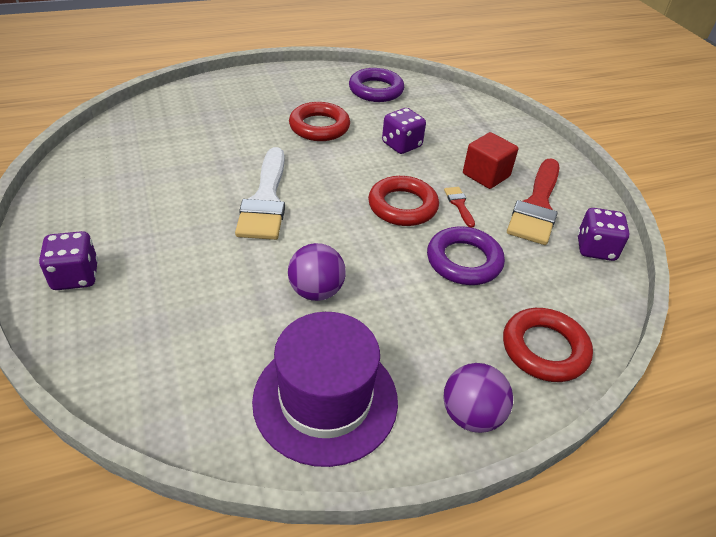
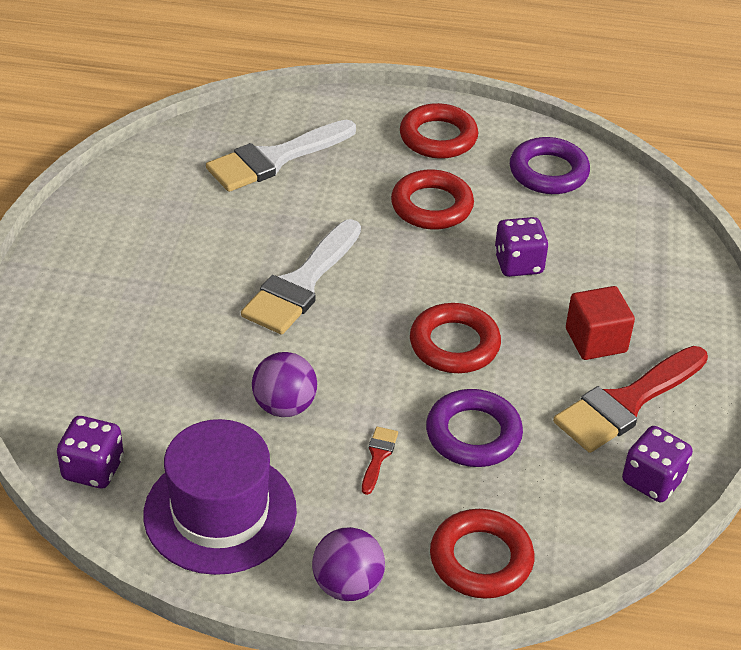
camera: 30 degrees right, 0 degrees up
(75, 276) = (65, 304): purple dice -> purple dice (93, 469)
(188, 126) = (274, 159): none -> white brush
(292, 87) = (438, 137): none -> red ring
(459, 204) = (526, 366): red brush -> red brush (378, 456)

